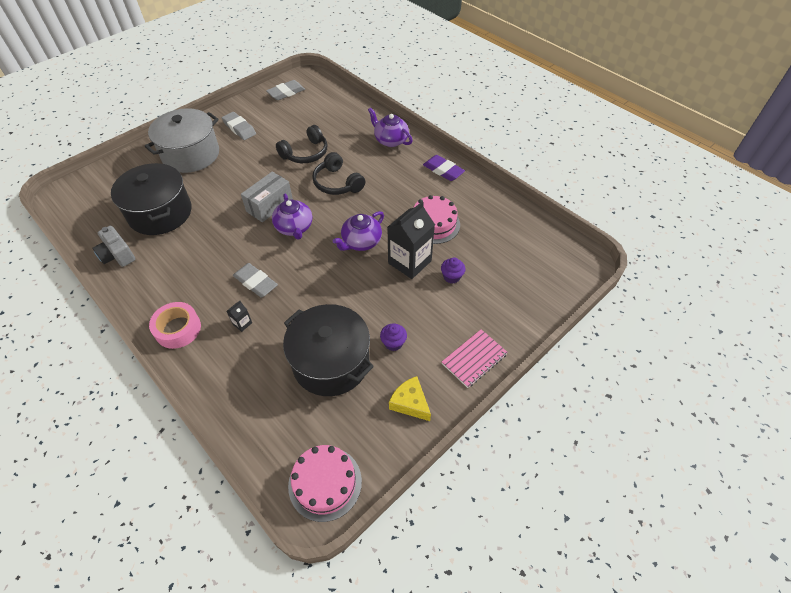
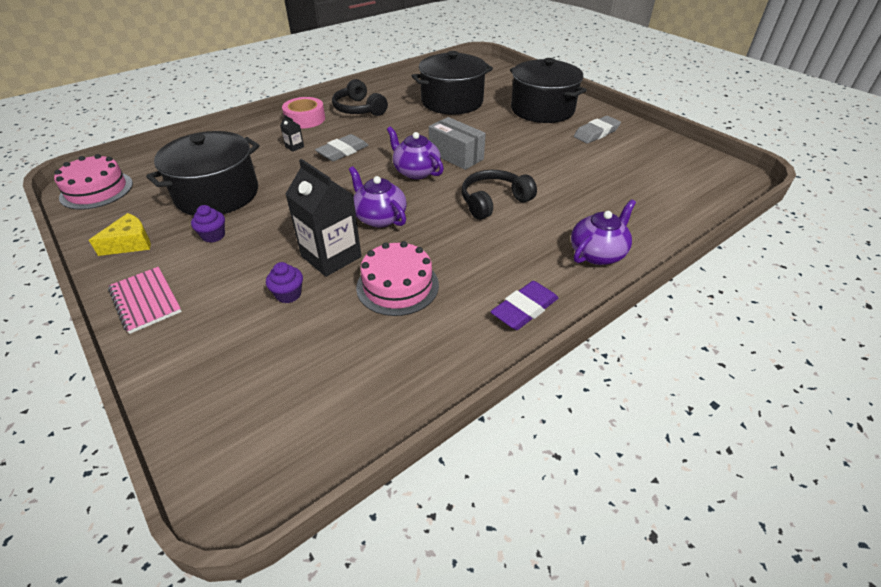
camera: 95 degrees right, 10 degrees down
(117, 255) = (401, 89): grey camera -> none
(191, 154) = (542, 109): grey pot -> black pot
(286, 93) = (688, 162): grey eraser -> none
(294, 228) = (416, 171): purple teapot -> purple teapot turned 60 degrees clockwise
(305, 153) = (554, 178): black headphones -> black headphones (359, 109)

